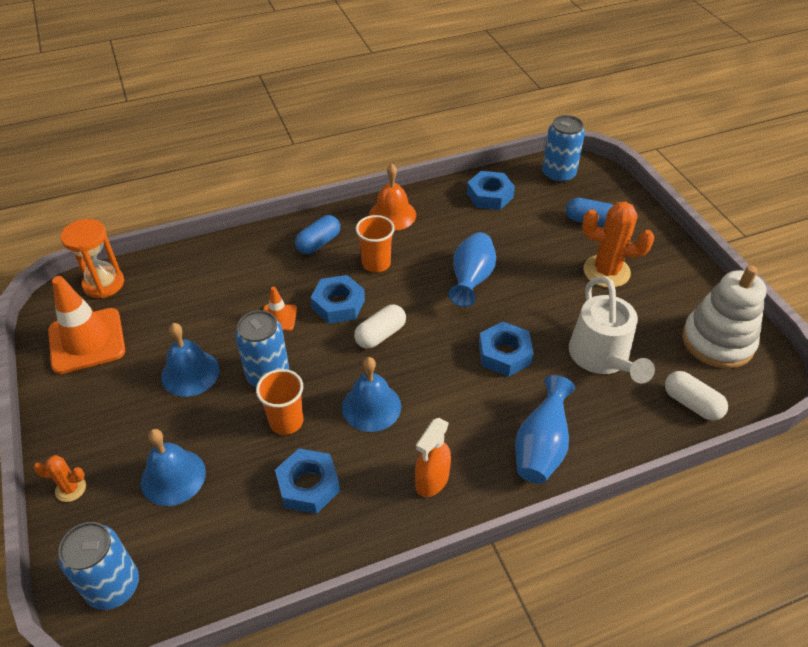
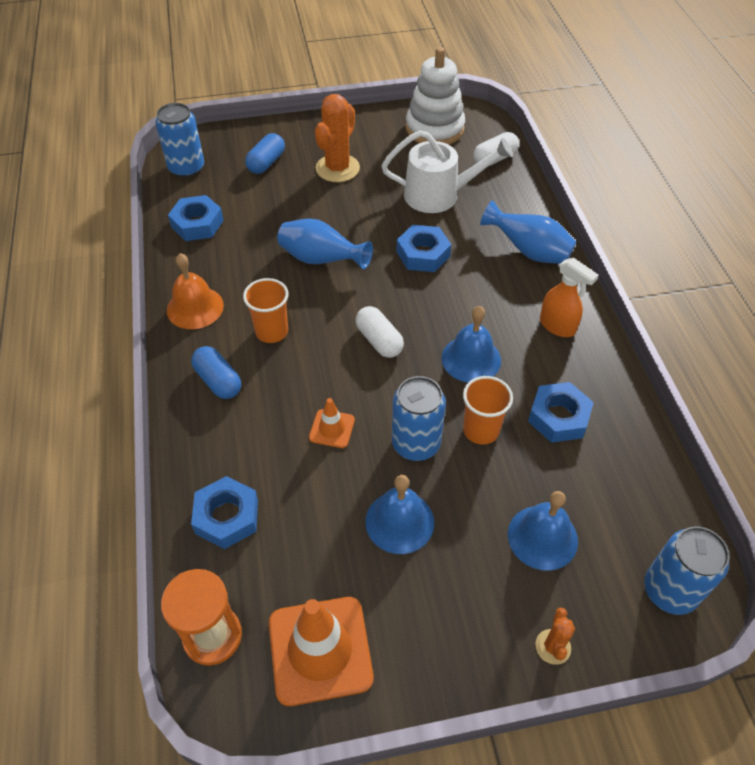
camera: 80 degrees left, 5 degrees up
(338, 304) = (326, 371): blue nut -> blue nut (227, 517)

